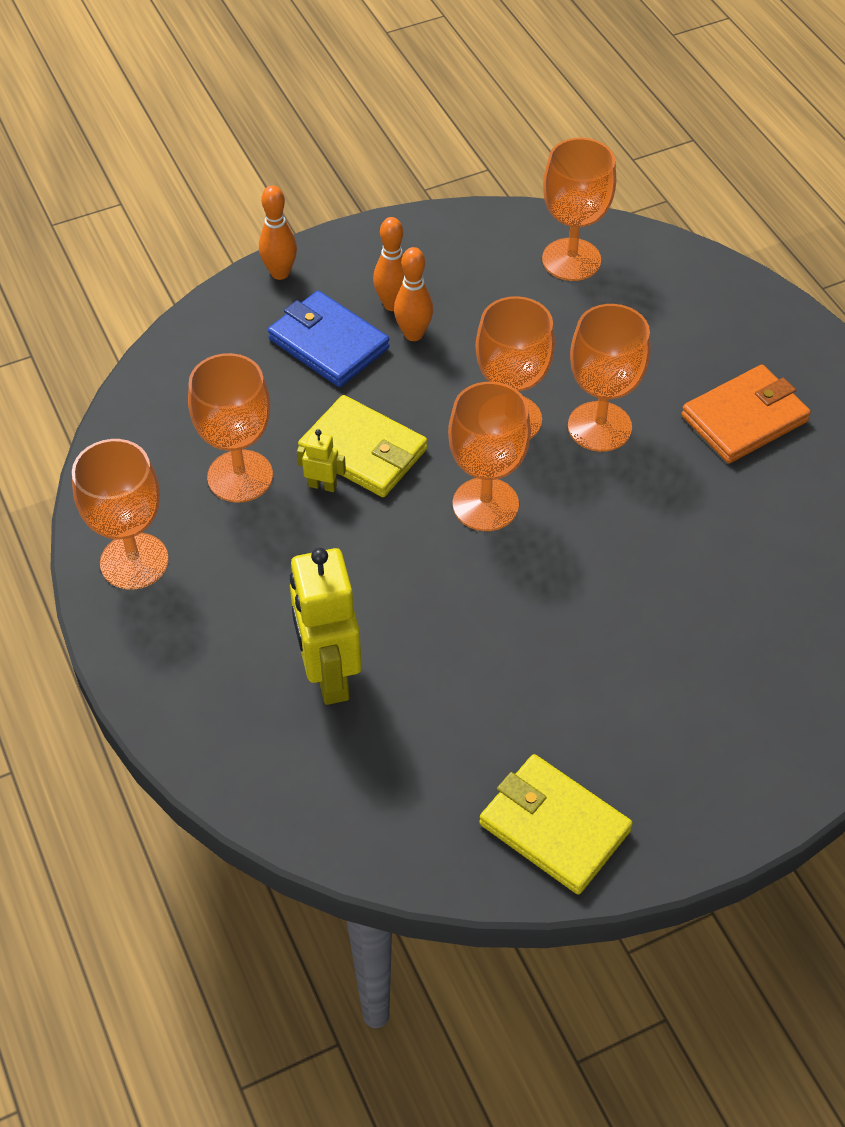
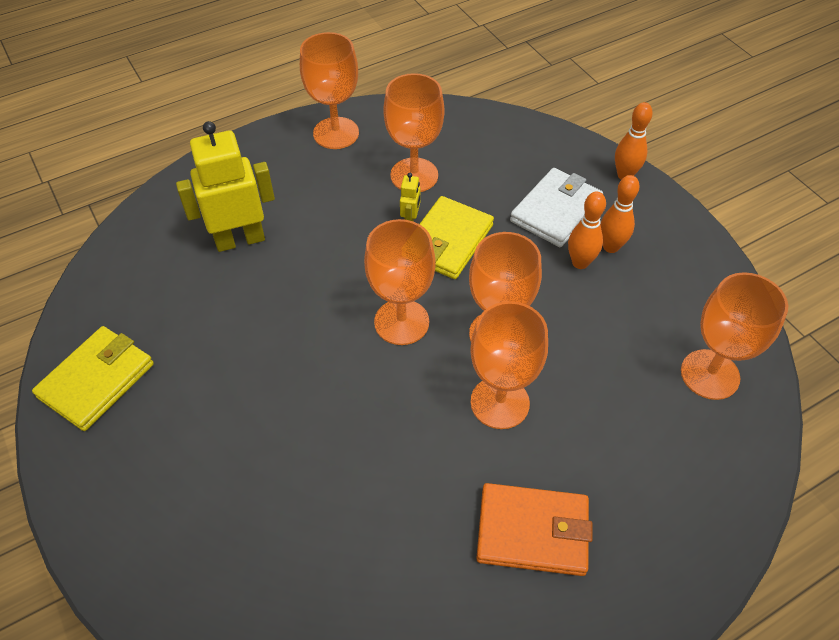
camera: 85 degrees right, 0 degrees up
(328, 344) = (555, 211): blue wallet -> white wallet
(744, 418) = (532, 531): orange wallet -> orange wallet turned 45 degrees counterclockwise

